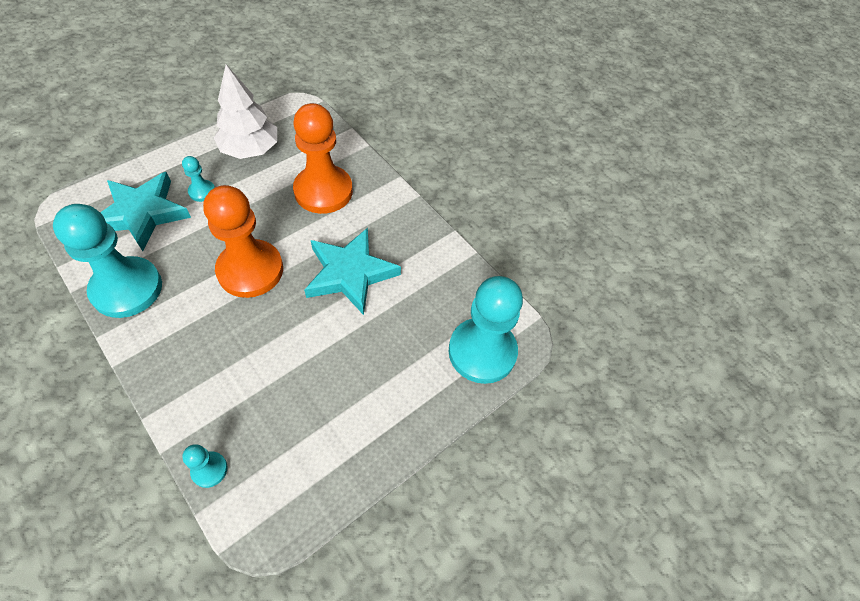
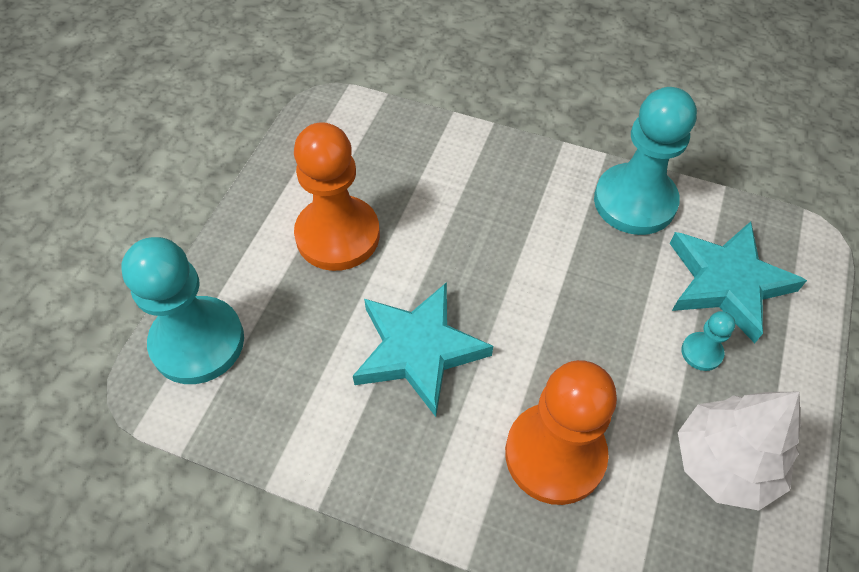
camera: 155 degrees right, 0 degrees up
(209, 470) = (403, 118): turquoise pawn -> none
(250, 270) = (536, 288): orange pawn -> orange pawn (338, 235)

